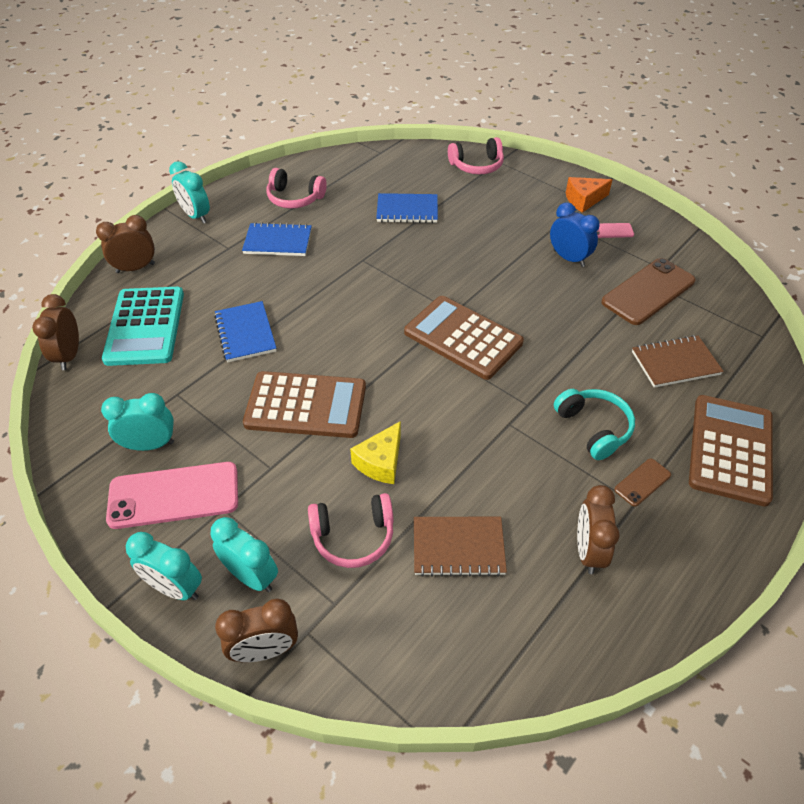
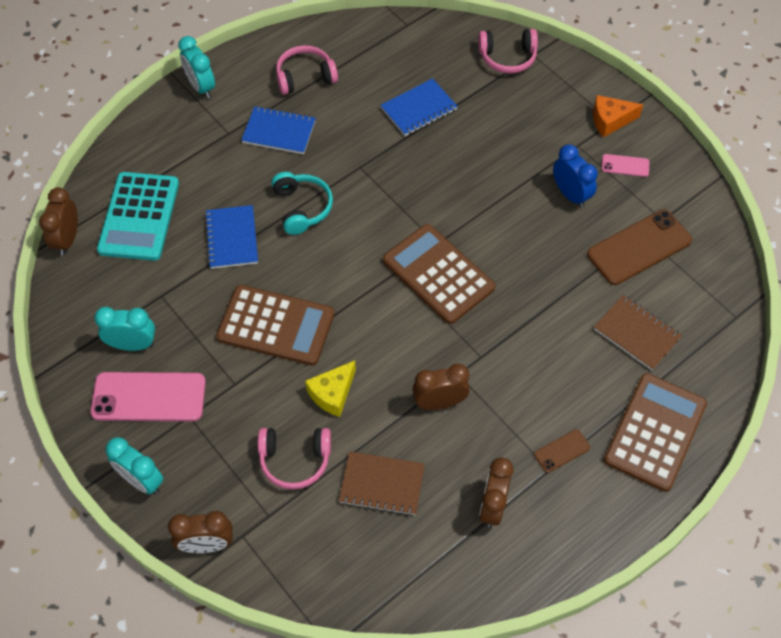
camera: 10 degrees right, 10 degrees up
(135, 268) = (135, 146): brown clock -> brown clock (439, 402)
(251, 576) = (204, 481): turquoise clock -> none
(295, 198) = (305, 77): pink headphones -> pink headphones turned 135 degrees clockwise
(407, 210) = (419, 109): blue notebook -> blue notebook turned 45 degrees counterclockwise
(593, 428) = (535, 390): turquoise headphones -> turquoise headphones (302, 208)
(675, 363) = (636, 334): brown notebook -> brown notebook turned 45 degrees clockwise

